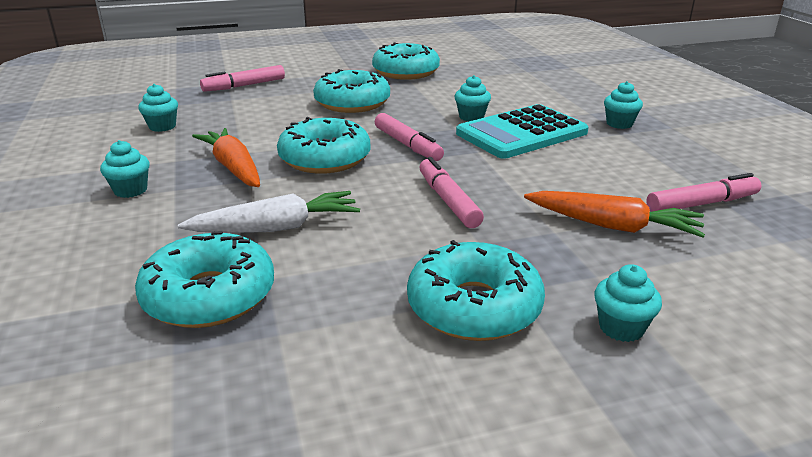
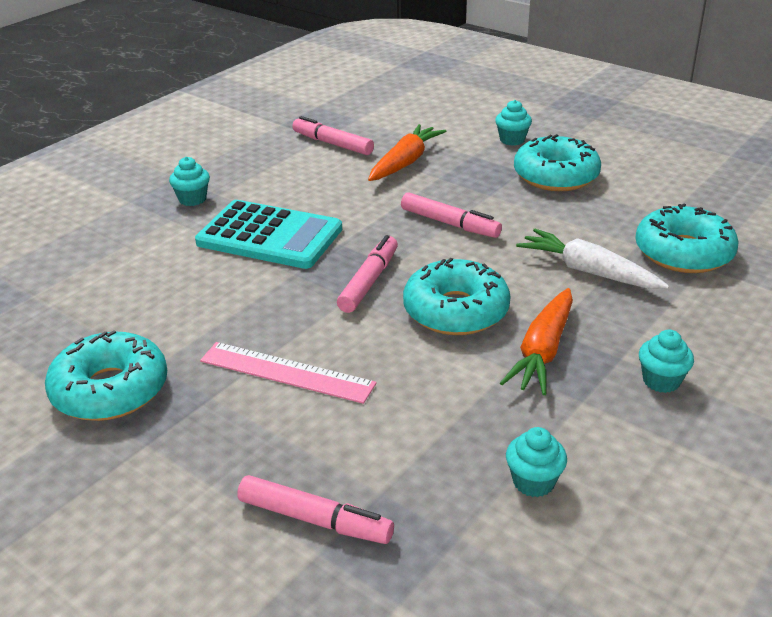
camera: 125 degrees left, 5 degrees up
(352, 103) = (286, 372): turquoise donut -> pink ruler
(448, 201) = (450, 223): pink marker -> pink marker turned 90 degrees counterclockwise
(471, 117) = (251, 275): turquoise cupcake -> none
(612, 226) = (405, 162): orange carrot -> orange carrot turned 45 degrees clockwise

